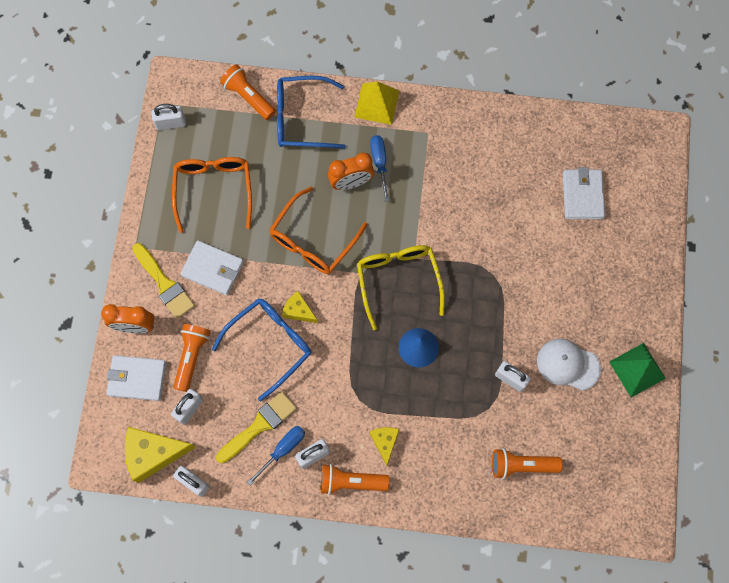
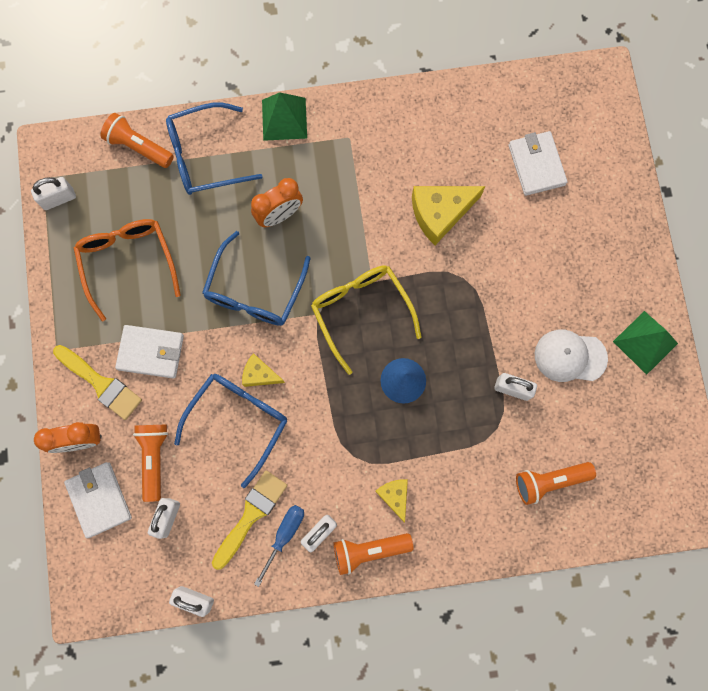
camera: 15 degrees left, 5 degrees up
(137, 379) = (99, 499): white wallet -> white wallet turned 75 degrees clockwise
(154, 453) = (141, 579): yellow cheese -> yellow cheese (440, 213)
(313, 240) = (255, 290): orange glasses -> blue glasses
(377, 103) = (284, 119): yellow pyramid -> green pyramid
(380, 163) = (305, 185): blue screwdriver -> none

